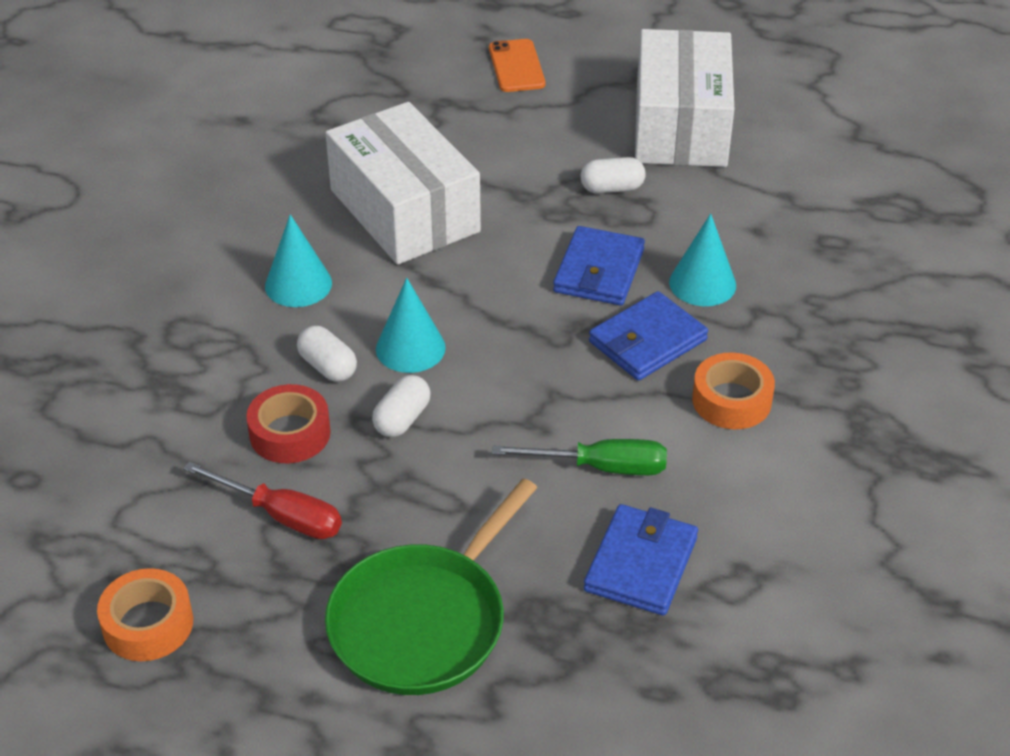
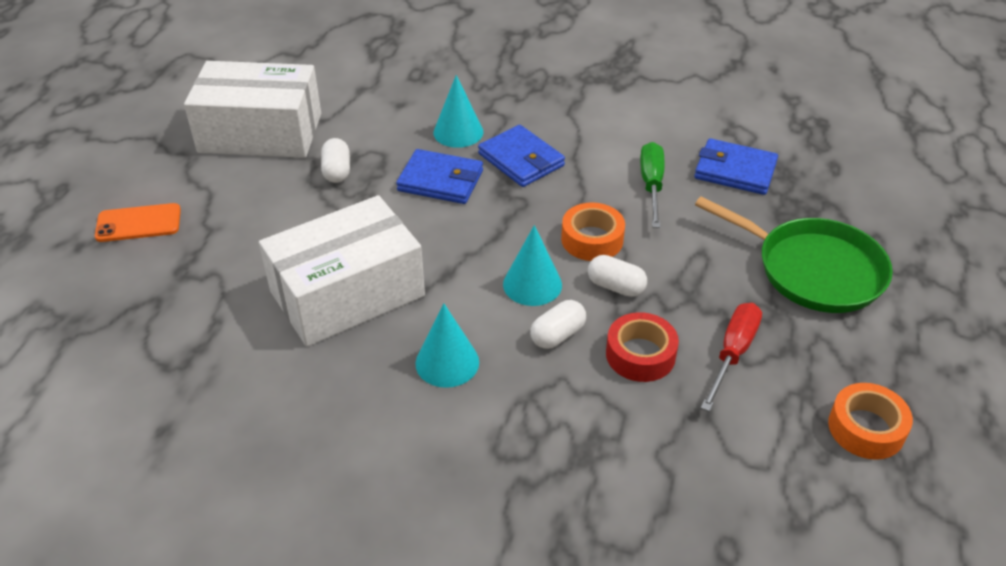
camera: 90 degrees left, 0 degrees up
(731, 400) = (579, 126): orange tape -> orange tape (592, 239)

